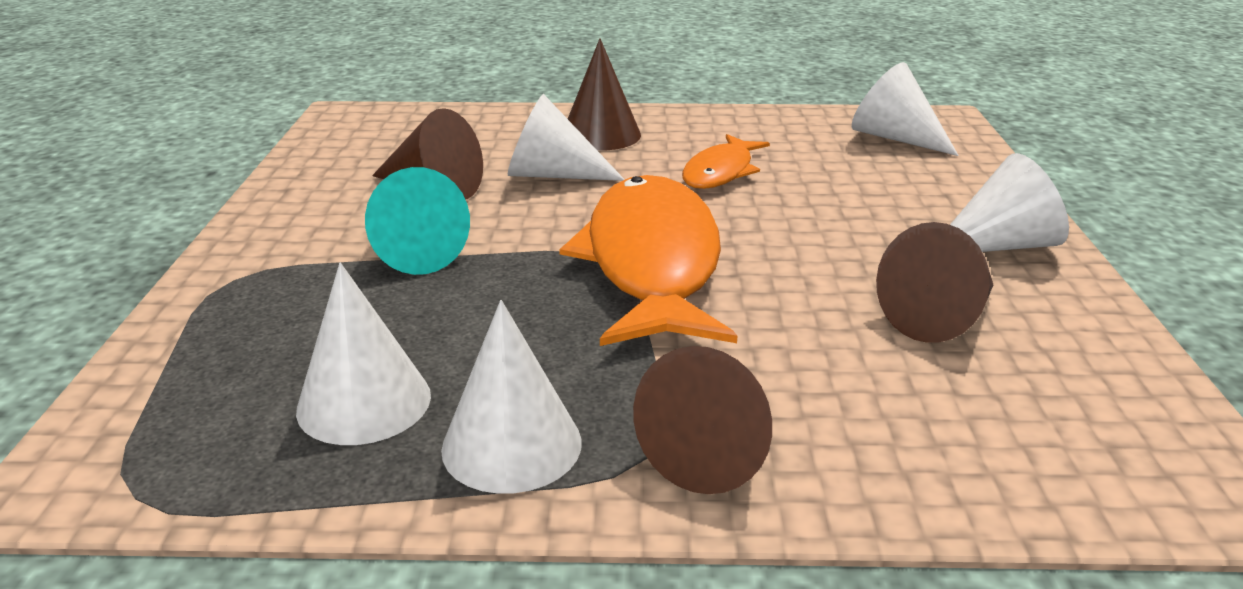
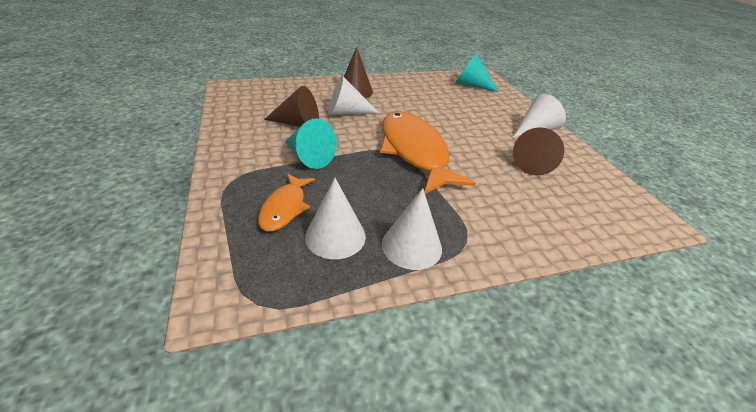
camera: 20 degrees left, 10 degrees up
(714, 448) = (490, 233): brown cone -> none
(720, 172) = (415, 106): orange fish -> orange fish (285, 207)
(895, 138) = (471, 85): white cone -> turquoise cone

